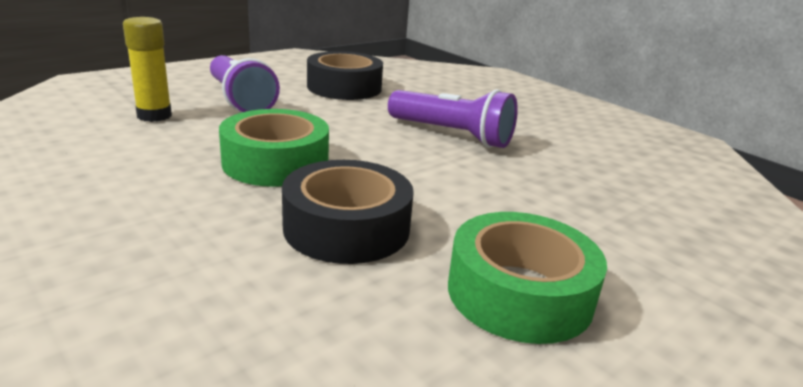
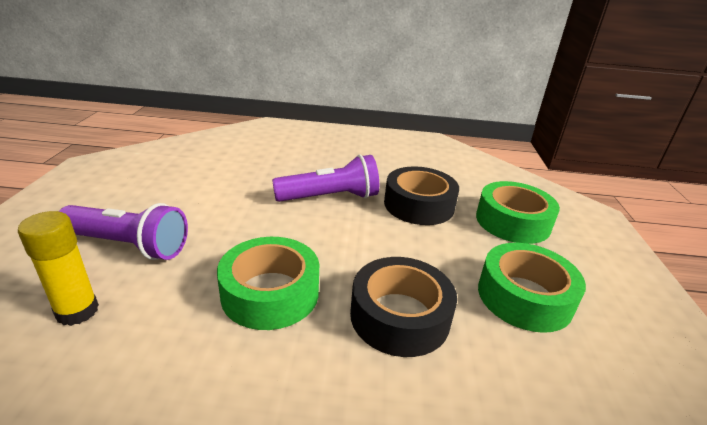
camera: 45 degrees left, 5 degrees up
(344, 87) = (191, 187): black tape -> black tape (419, 205)
(656, 241) = (512, 222): none -> green tape

